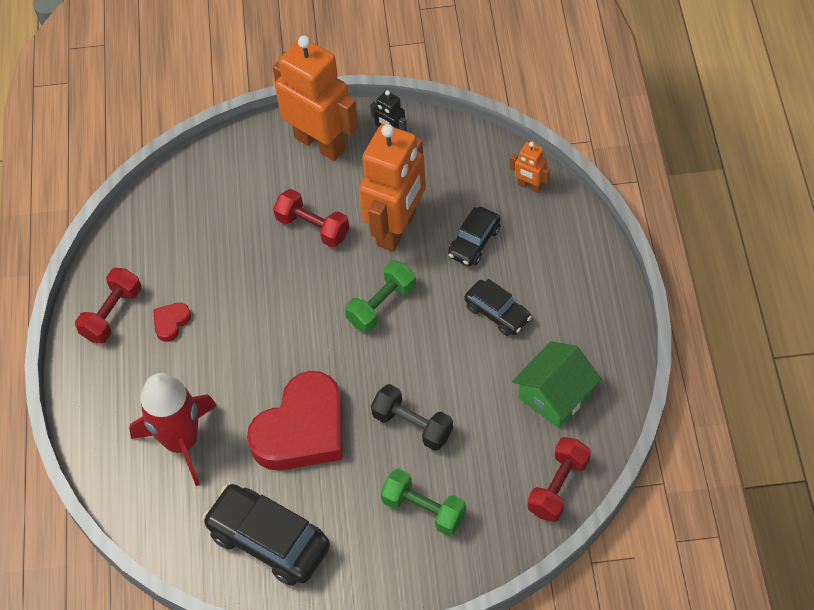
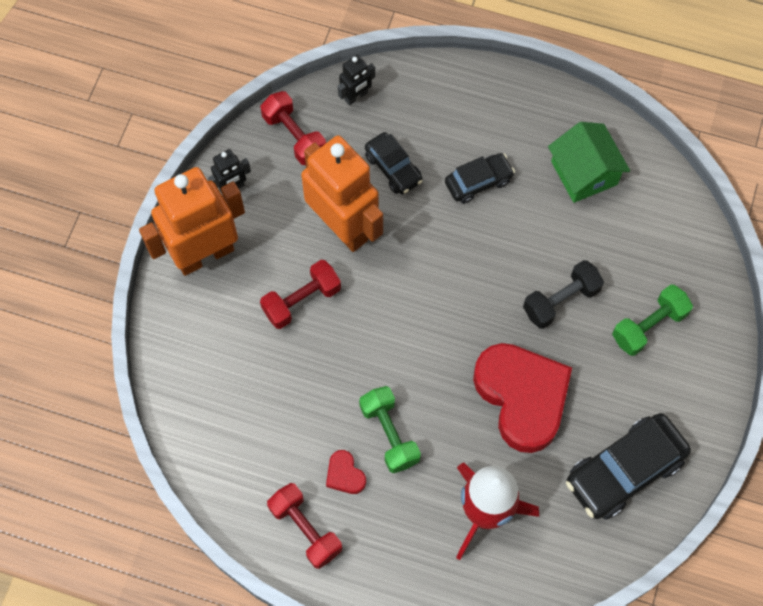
camera: 70 degrees left, 10 degrees up
(381, 305) = (421, 275): green dumbbell -> green dumbbell (389, 434)
(529, 186) = (356, 96): orange robot -> black robot
(558, 487) = (673, 210): red dumbbell -> red dumbbell (294, 136)

